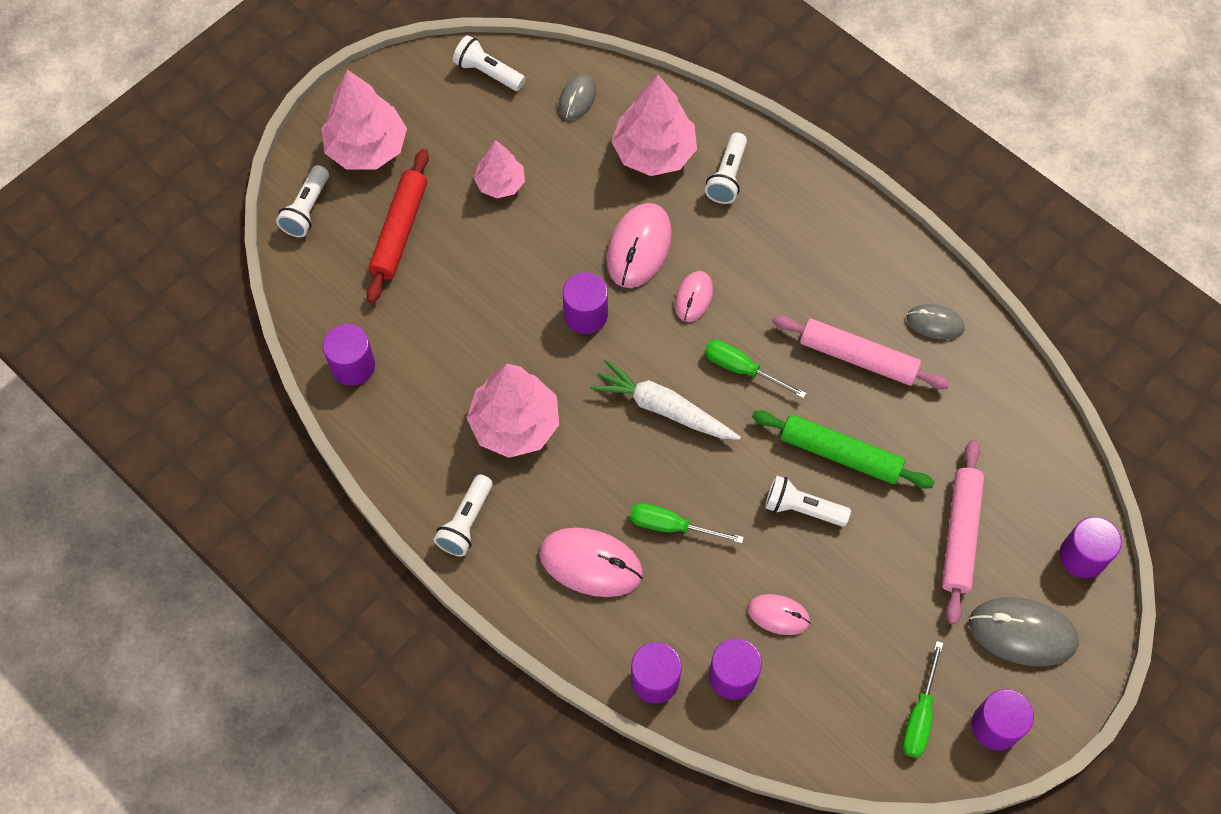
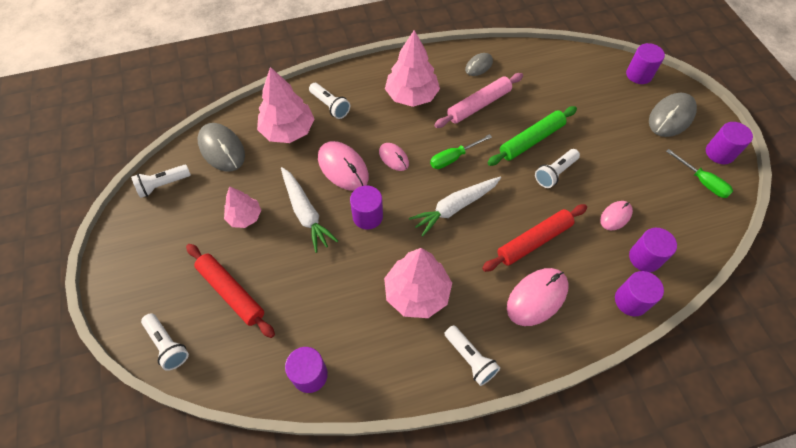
camera: 60 degrees left, 5 degrees down
(367, 148) = (154, 281): pink tree -> pink tree (412, 96)
(547, 244) = (305, 213): none -> white carrot
(577, 98) = (222, 149): grey mouse -> grey mouse, size x1.71
(671, 526) = (534, 241): green screwdriver -> red rolling pin
(960, 535) = (604, 114): pink rolling pin -> none

